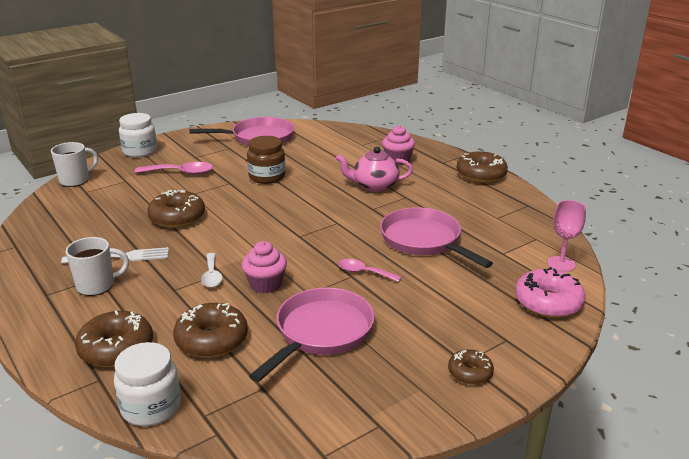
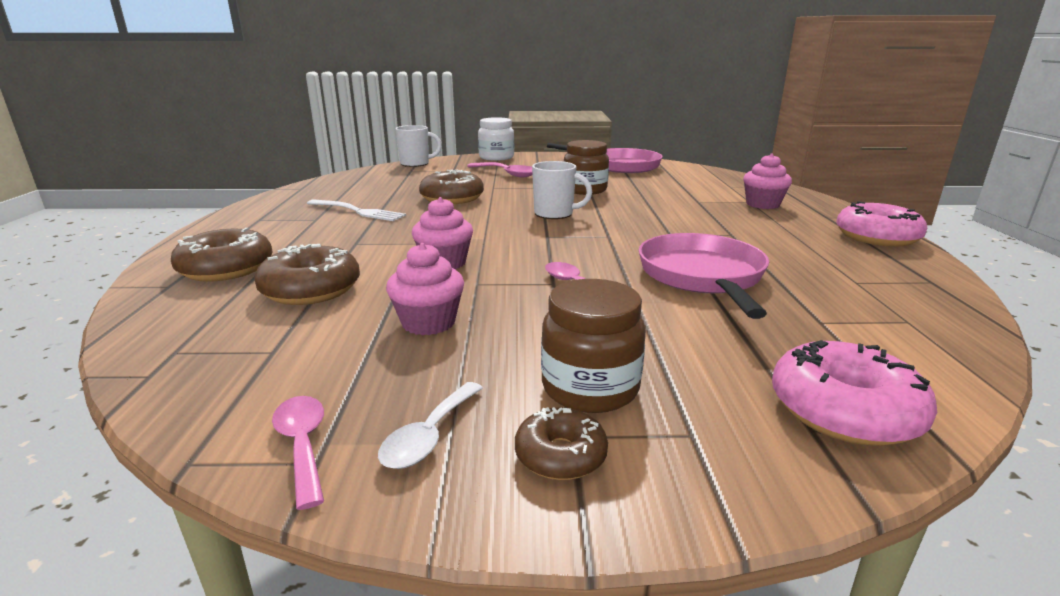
camera: 35 degrees right, 5 degrees down
(97, 286) = (303, 224): white mug -> white mug (555, 214)
(151, 407) = (153, 324): white jar -> none
(212, 276) = (406, 242): white spoon -> white spoon (429, 436)
(321, 332) = (428, 323): pink pan -> pink cupcake
(362, 422) = (303, 445): none -> pink spoon
(374, 186) = (701, 218): pink teapot -> none
(446, 336) = (590, 388): none -> brown jar
(481, 175) = (876, 237): brown donut -> pink donut
(561, 264) = (931, 366): pink goblet -> none

